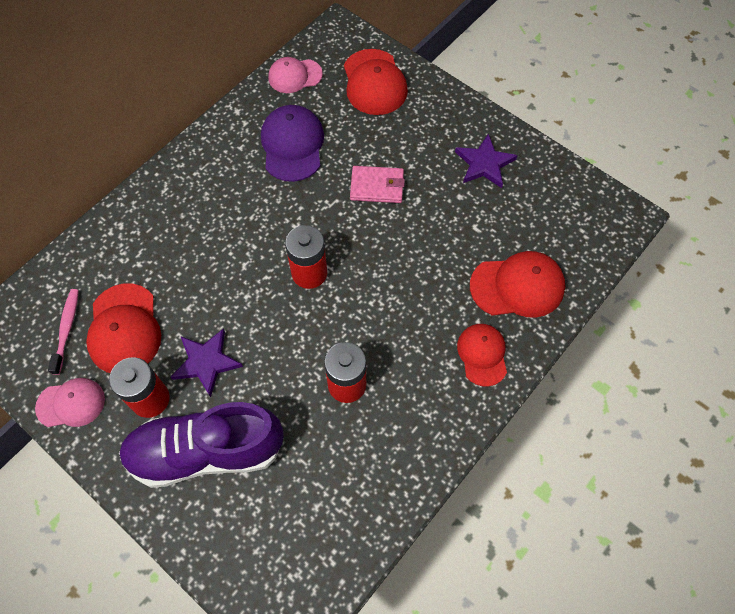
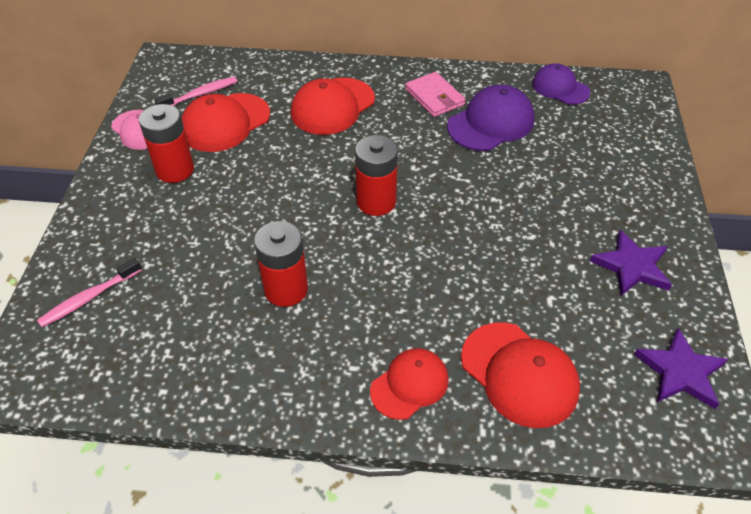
camera: 55 degrees right, 15 degrees down
(206, 362) = (233, 184): purple star -> purple star (680, 372)
(206, 451) = (151, 228): purple shoe -> none
(247, 535) = (88, 298): none -> pink toothbrush
(295, 76) = (560, 88): pink cap -> purple cap
(374, 82) = (619, 138): red cap -> red cap (332, 106)
(377, 186) = (512, 199): pink wallet -> pink wallet (434, 97)

